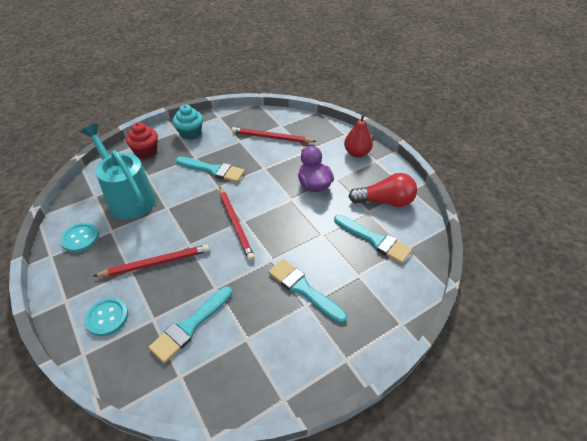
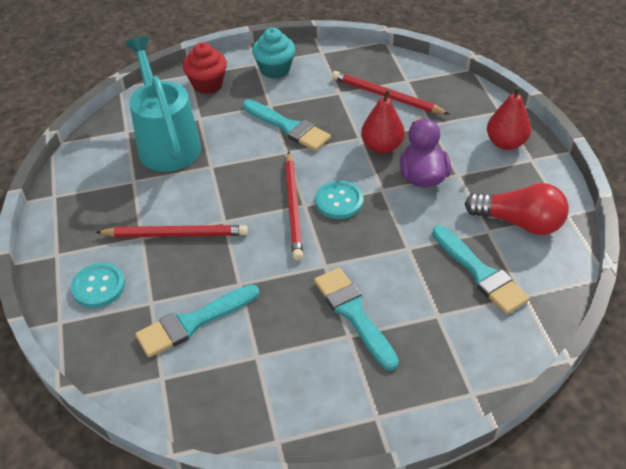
camera: 20 degrees right, 0 degrees up
(80, 238) = (94, 182): turquoise button -> turquoise button (339, 201)
(280, 171) = (382, 147): none -> red pear

